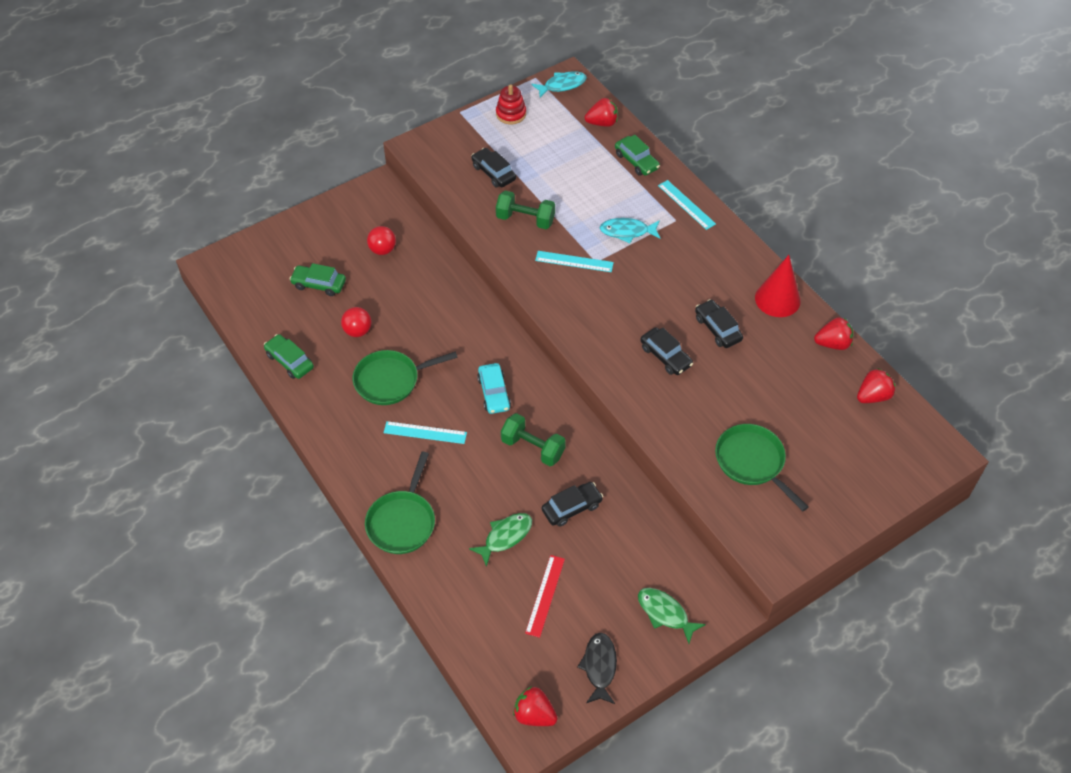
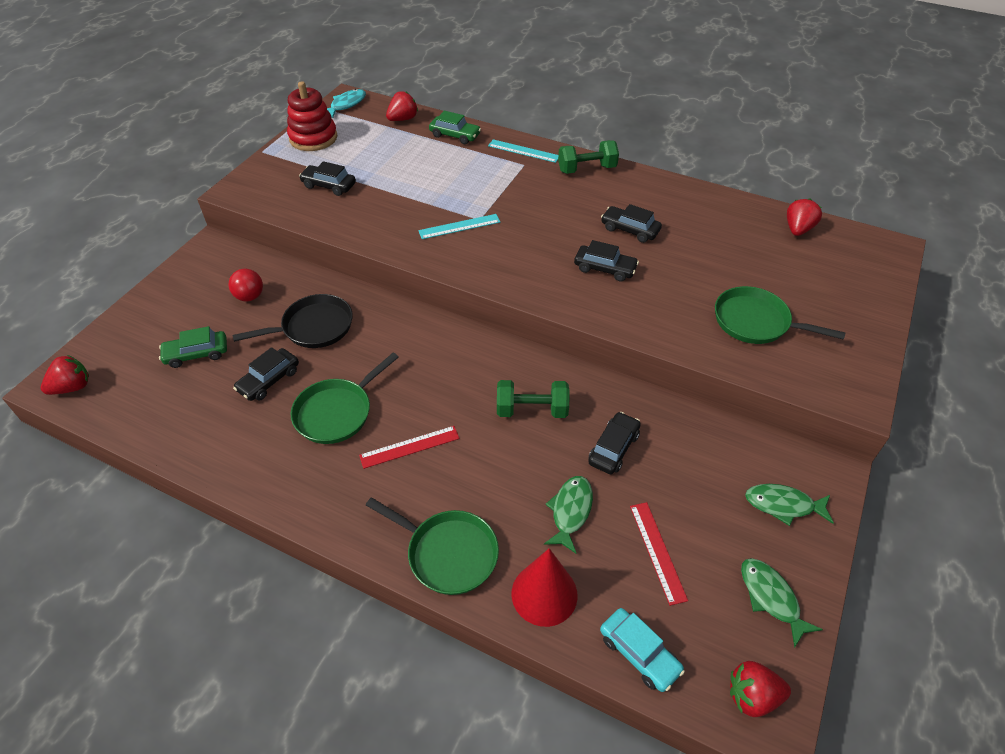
camera: 30 degrees left, 5 degrees down
(290, 361) = (205, 443): green car -> none
(358, 331) = (269, 380): red ball -> black car
(402, 521) = (448, 553): green pan -> green pan turned 45 degrees counterclockwise
(414, 300) = (313, 327): none -> black pan
(425, 433) = (409, 447): turquoise ruler -> red ruler
(494, 393) = (455, 377): turquoise car -> turquoise car (639, 653)
(511, 114) = (313, 138): red stacking toy -> red stacking toy, size x1.55
(525, 219) = (387, 210): green dumbbell -> green dumbbell (587, 169)
(599, 667) = (771, 598): black fish -> green fish
(627, 231) = (489, 187): turquoise fish -> none
(777, 299) = (658, 190): red cone -> red cone (544, 594)
(833, 343) = (730, 204): red strawberry -> red strawberry (72, 387)

